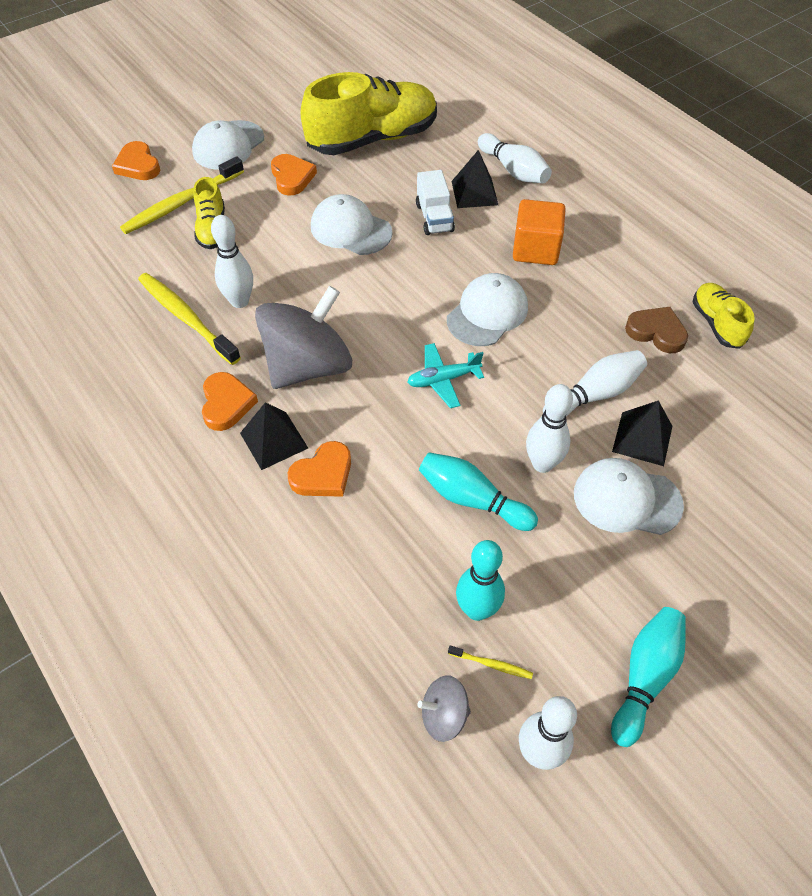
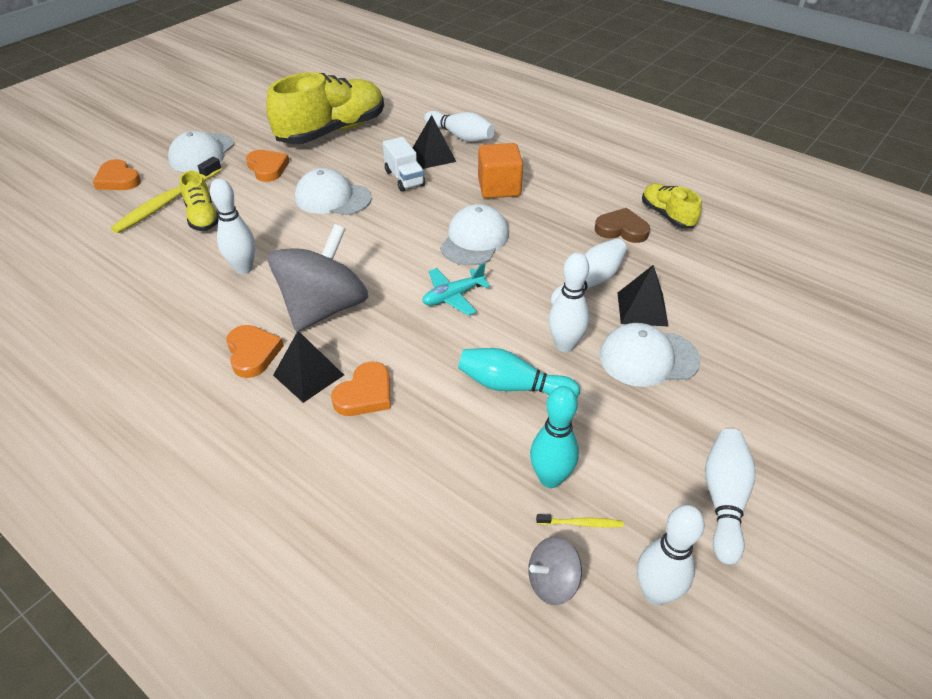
camera: 15 degrees left, 10 degrees down
(186, 317) = (194, 290): yellow toothbrush -> none
(645, 677) = (723, 500): turquoise bowling pin -> white bowling pin

